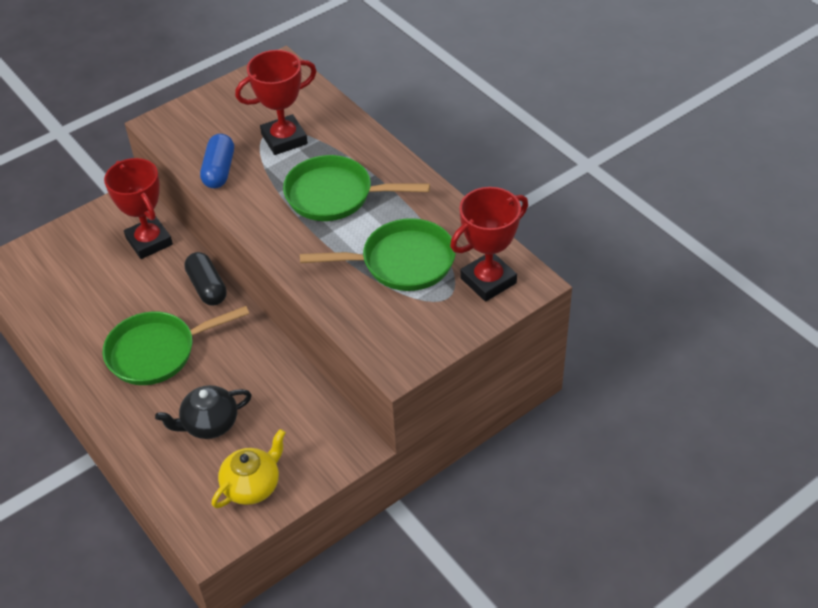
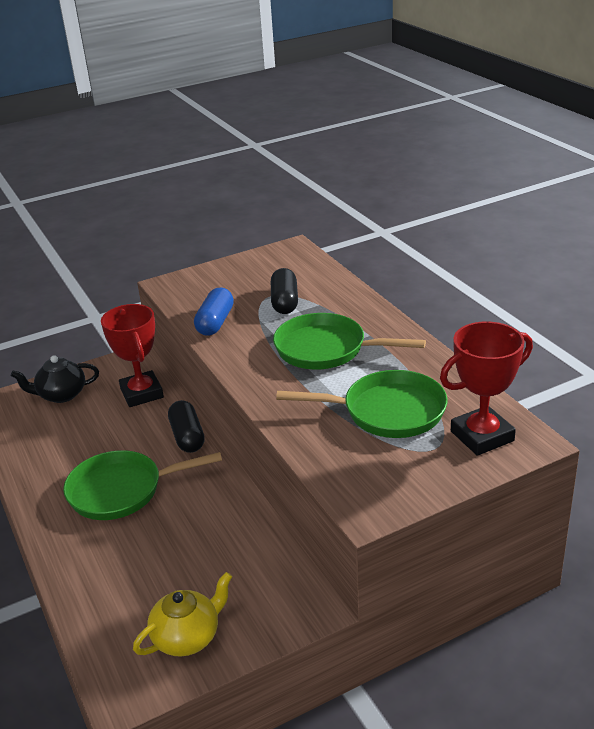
camera: 10 degrees right, 15 degrees down
(209, 424) = (156, 566): black teapot -> black teapot (61, 395)
(284, 139) = (284, 302): red trophy -> black capsule

